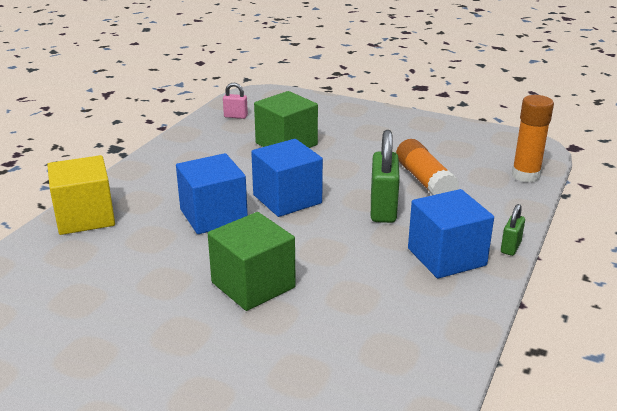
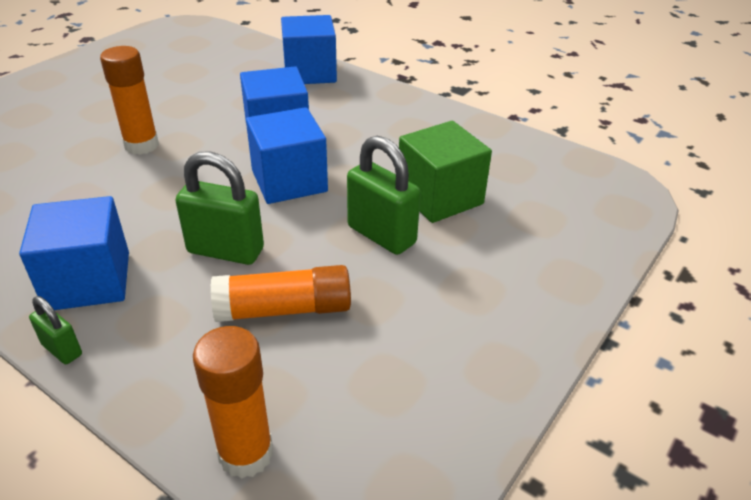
camera: 100 degrees right, 10 degrees up
(85, 217) = (310, 73): yellow cube -> blue cube
(235, 116) = (537, 165): pink padlock -> none
(253, 285) = (141, 145): green cube -> orange glue stick
(337, 159) = (381, 235): none -> green padlock

